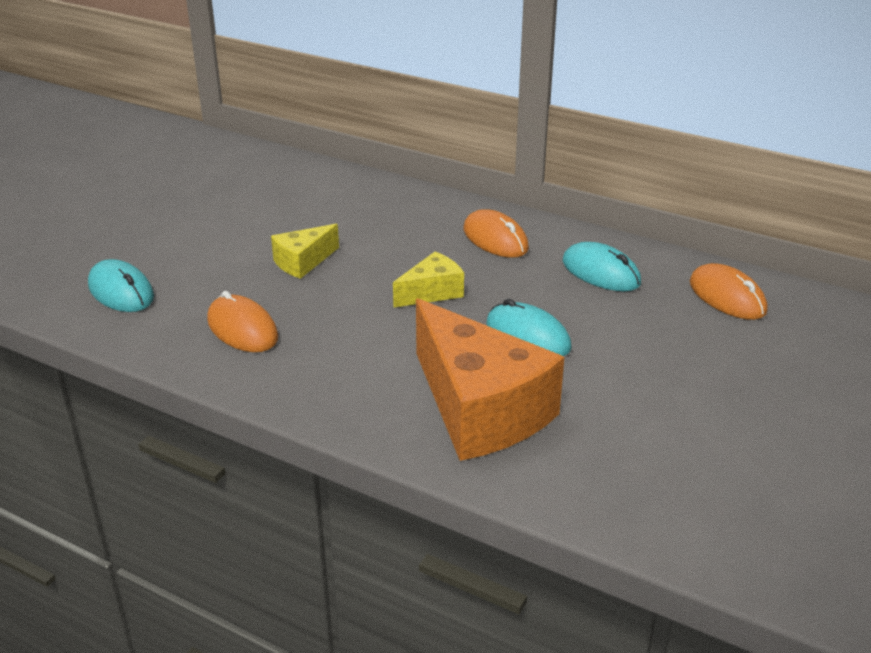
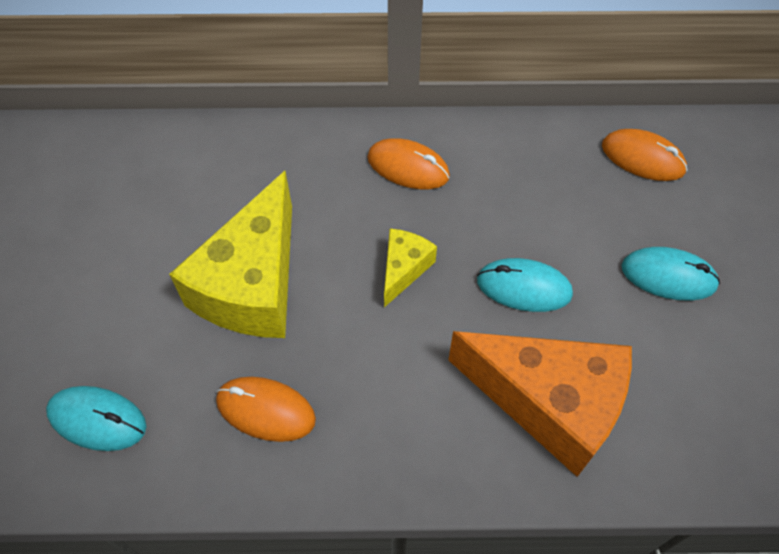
camera: 30 degrees left, 25 degrees up
(303, 262) = (253, 284): yellow cheese -> yellow cheese, size x2.09
(601, 272) = (526, 172): turquoise mouse -> turquoise mouse (668, 276)

